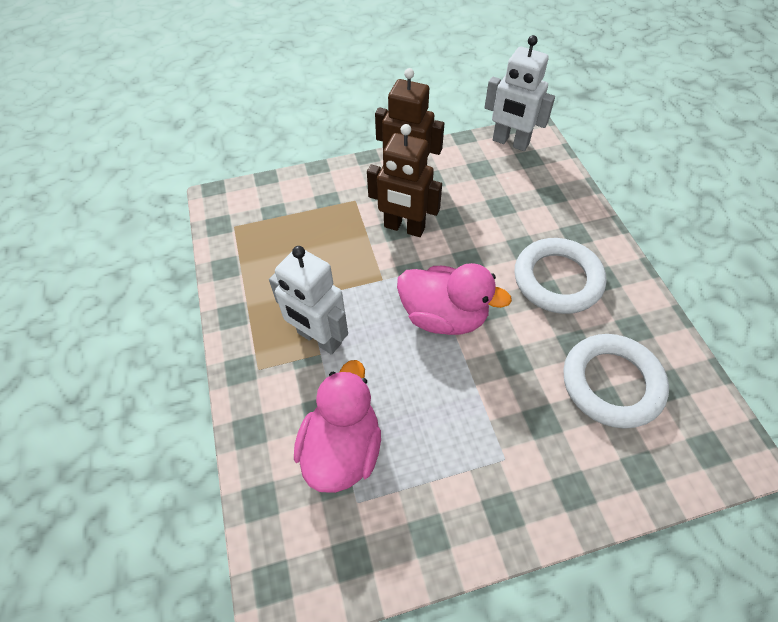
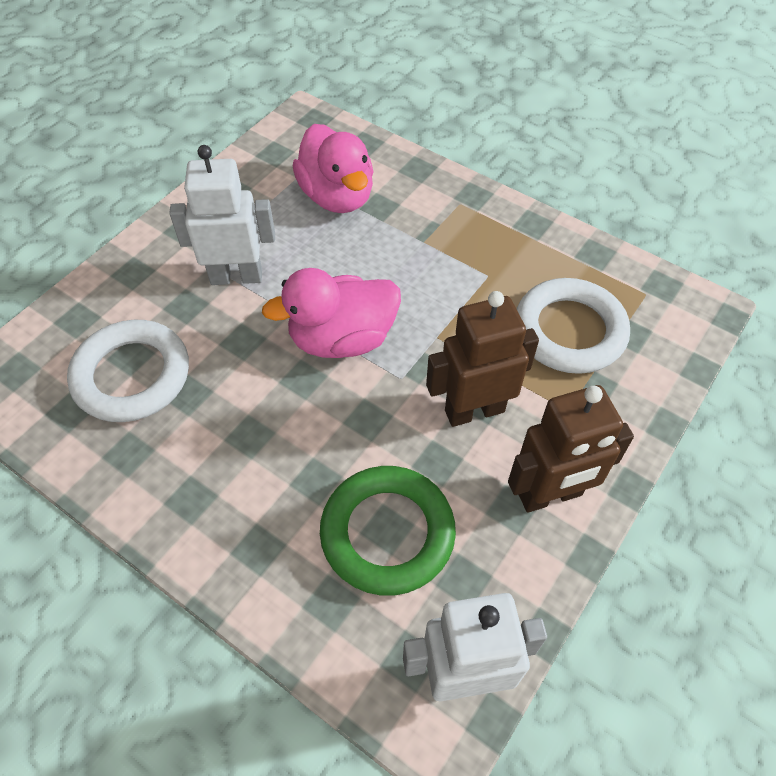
camera: 140 degrees right, 0 degrees up
(319, 338) = (437, 251): white robot -> white robot (236, 276)
(502, 203) = (387, 533): none -> green ring
(557, 279) = (246, 459): white ring -> white ring (569, 331)

